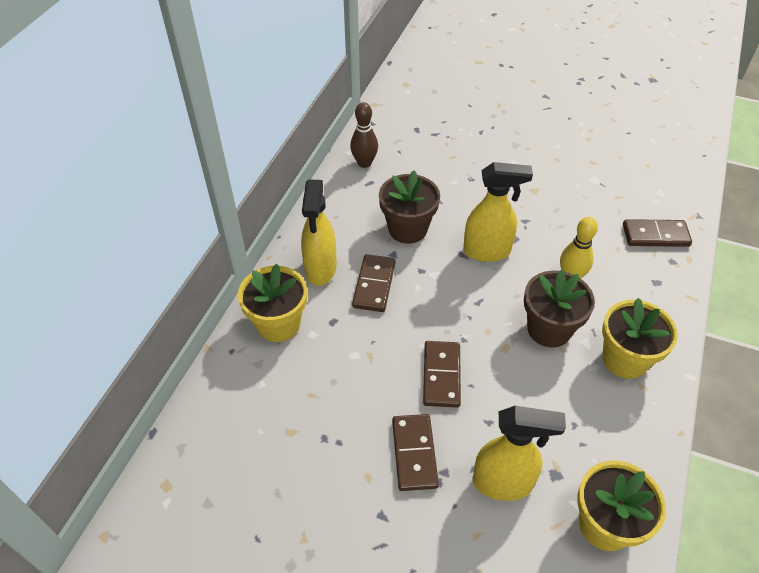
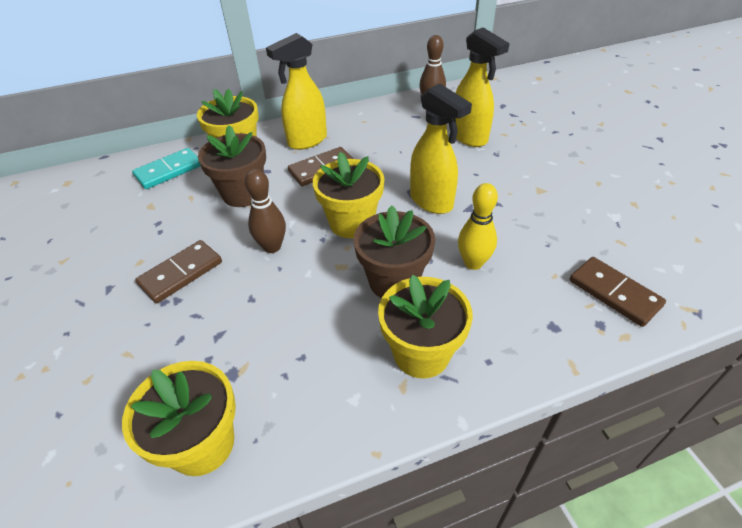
camera: 50 degrees right, 5 degrees down
(248, 391) = (169, 171): none -> turquoise domino
(407, 229) = (397, 154): brown flower pot -> brown flower pot (243, 194)
(441, 375) = (272, 247): brown domino -> brown bowling pin
(463, 311) = (351, 223): none -> yellow flower pot
(503, 483) = (193, 342): yellow spray bottle -> yellow spray bottle (469, 137)

